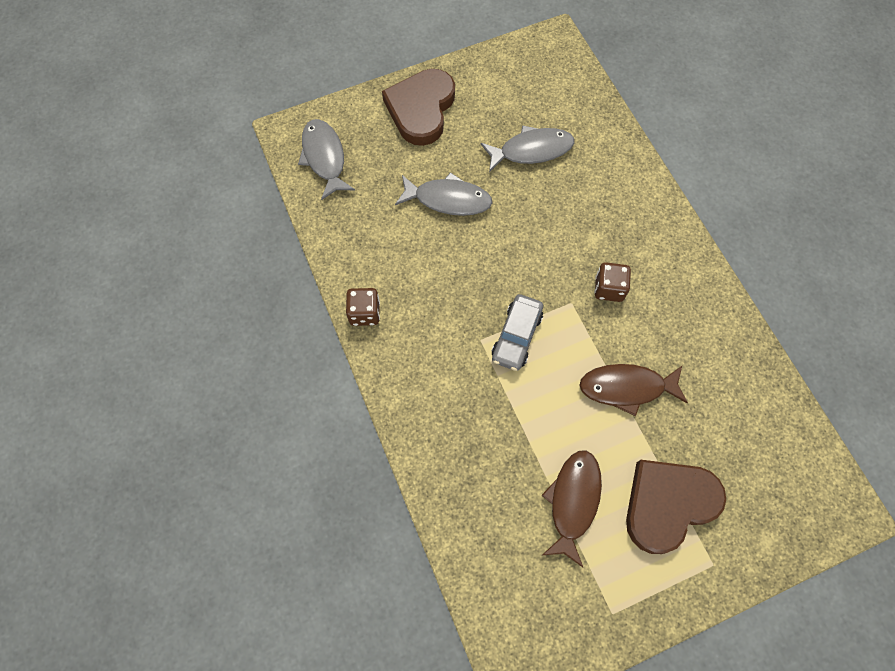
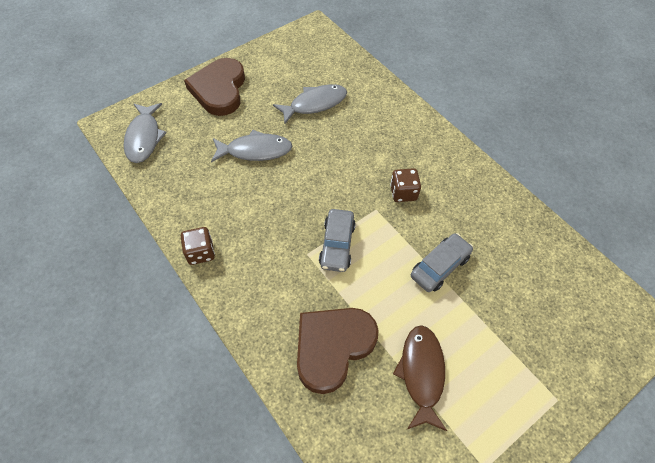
camera: 15 degrees left, 10 degrees down
(324, 158) = (144, 138): grey fish -> grey fish turned 150 degrees counterclockwise
(627, 388) = (440, 266): brown fish -> grey car
(668, 504) = (503, 356): brown heart -> brown heart (332, 347)

